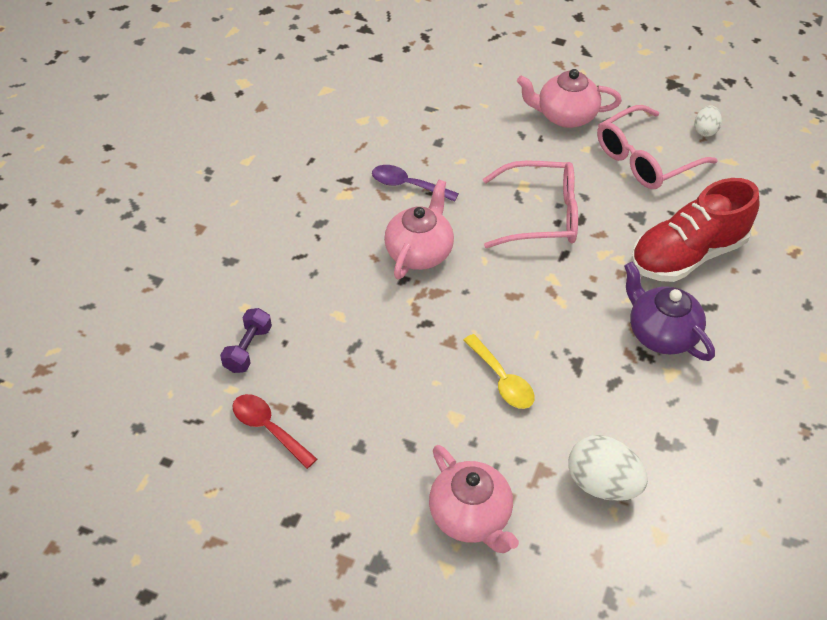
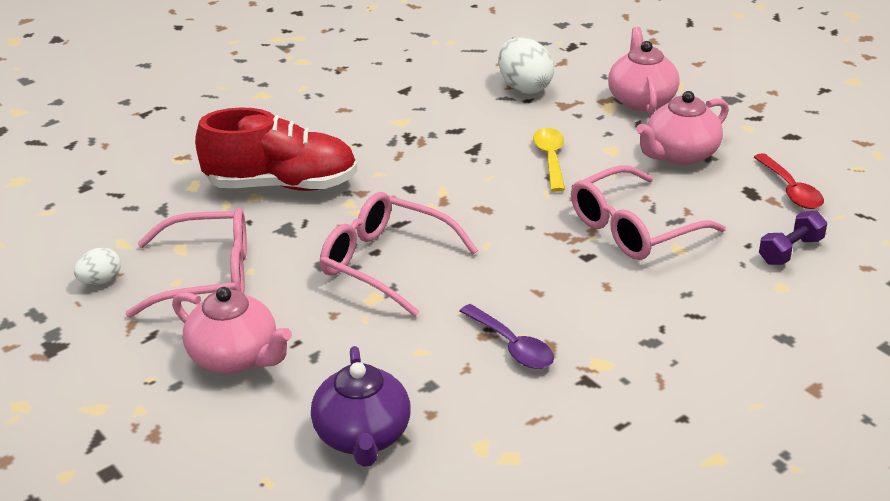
camera: 150 degrees left, 15 degrees down
(384, 322) = (633, 228): none -> pink glasses
(419, 252) = (551, 273): pink teapot -> pink teapot (680, 154)
(661, 333) = (378, 144): purple teapot -> purple teapot (363, 436)

